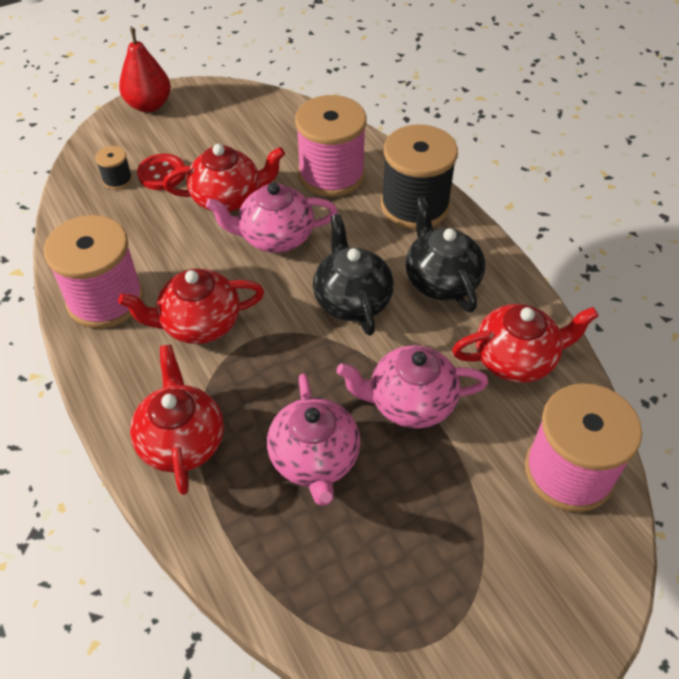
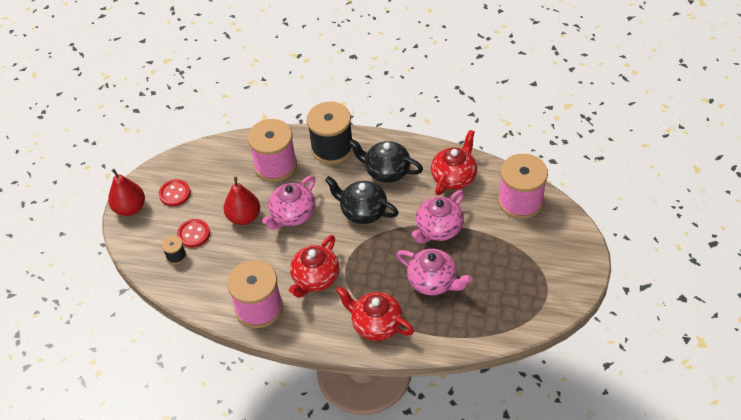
camera: 45 degrees left, 0 degrees up
(203, 124) = (175, 193): none -> red button
(228, 198) = (244, 217): red teapot -> red pear

